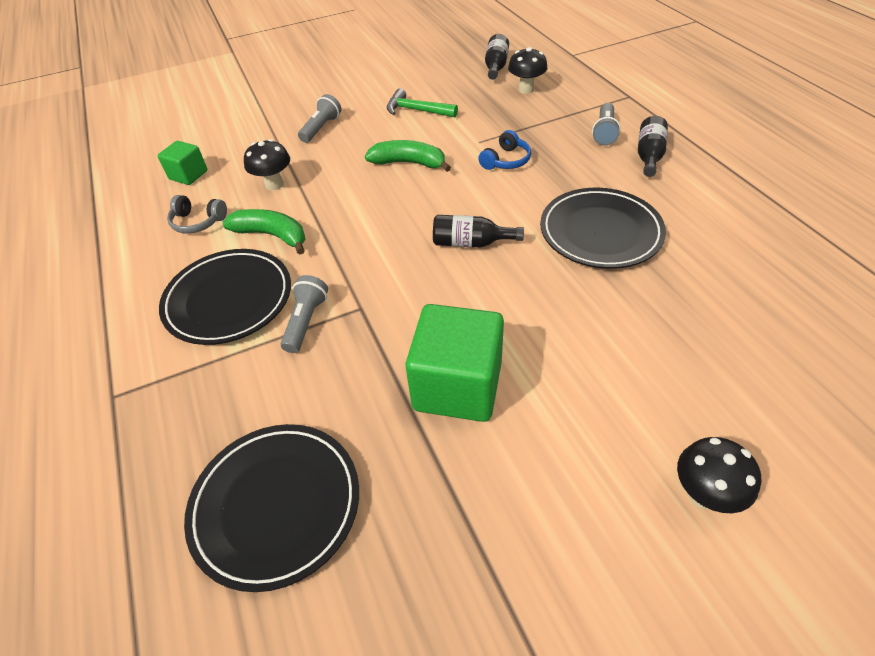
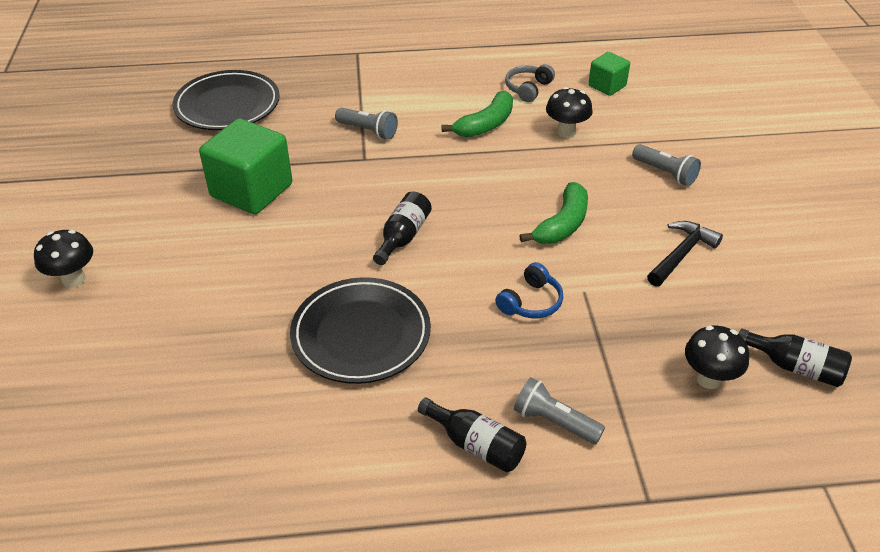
camera: 105 degrees right, 5 degrees down
(229, 300) = (417, 98): black plate -> none
(417, 110) = (681, 254): green hammer -> black hammer
(506, 160) = (531, 302): blue headphones -> blue headphones turned 105 degrees counterclockwise

